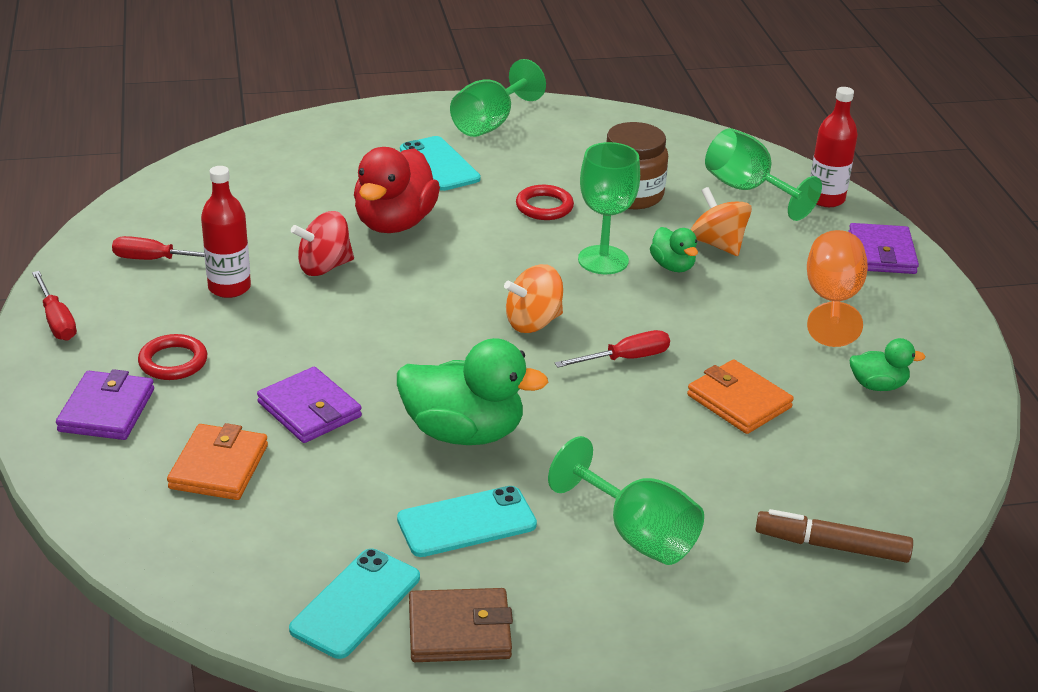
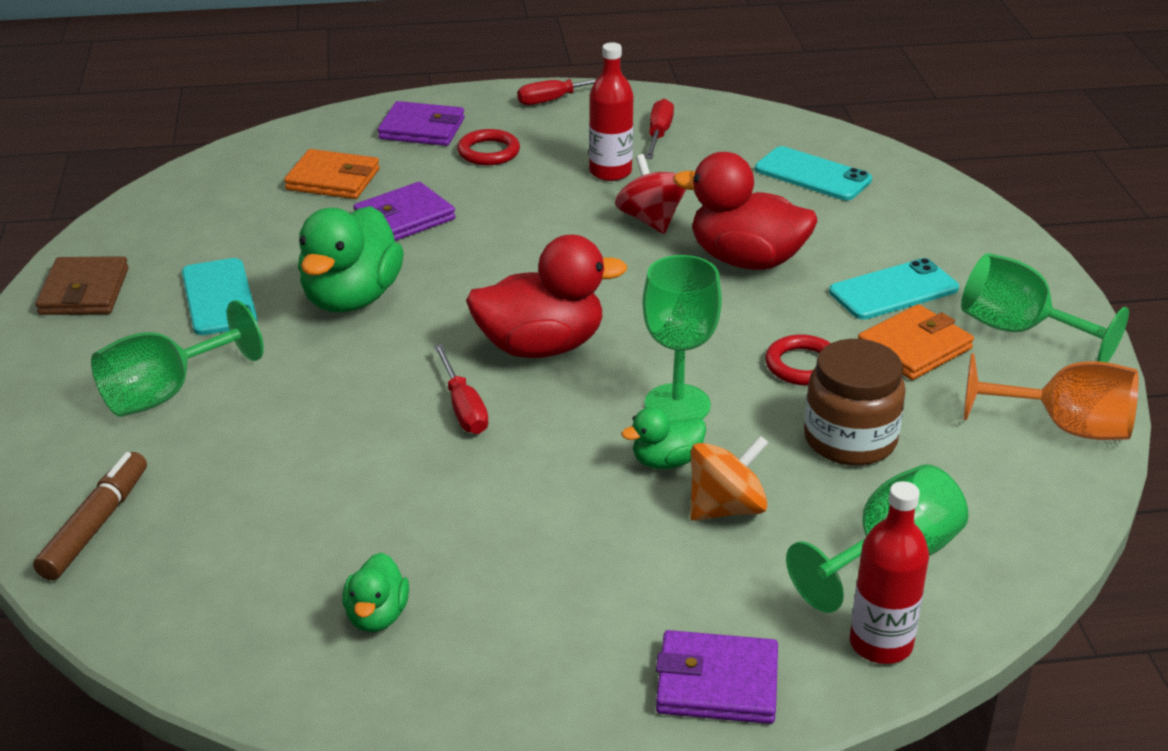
camera: 95 degrees right, 0 degrees up
(356, 603) = (139, 244): turquoise phone -> turquoise phone (812, 175)
(533, 322) = (541, 346): orange spinning top -> red duck
(739, 401) = (366, 486): orange wallet -> orange wallet (914, 348)
(832, 301) = (580, 603): orange goblet -> orange goblet (1064, 427)

